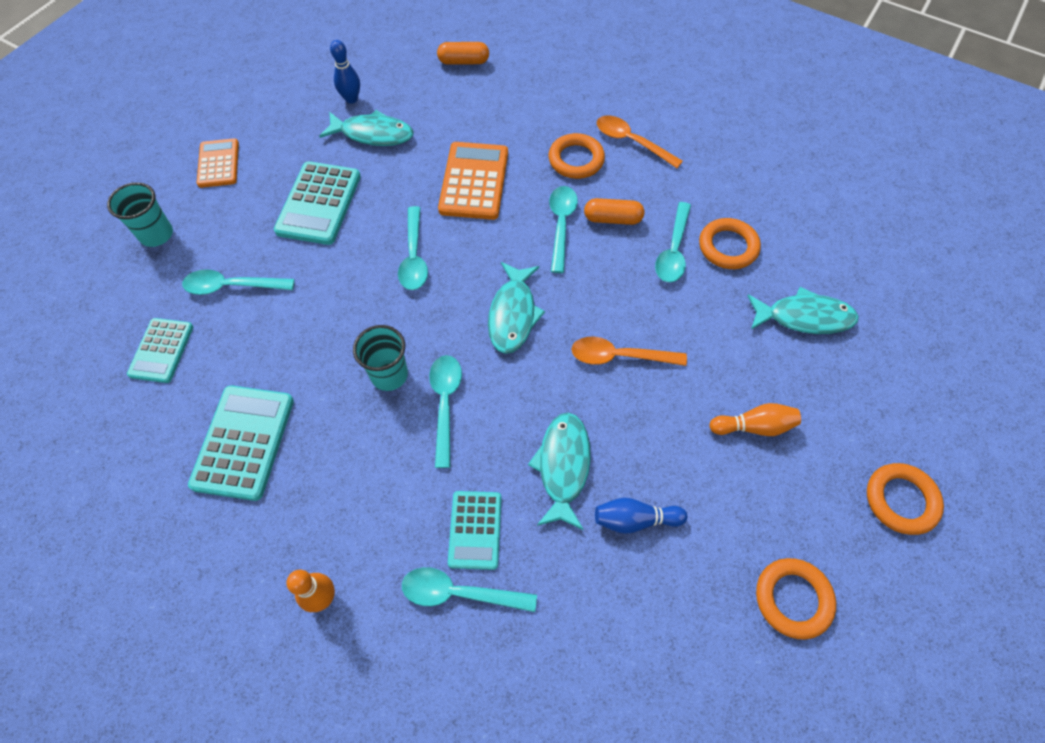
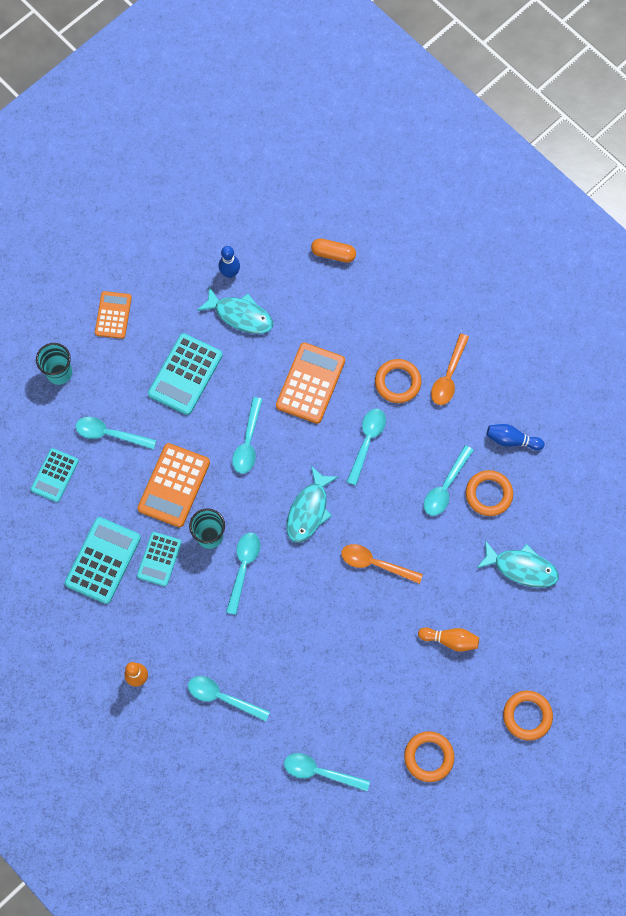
camera: 15 degrees right, 10 degrees up
(328, 326) = (174, 485): none -> orange calculator
(475, 530) = (242, 660): turquoise calculator -> turquoise calculator (159, 559)
(563, 466) = (311, 634): turquoise fish -> none
(612, 219) = (408, 446): orange capsule -> none
(631, 142) = (448, 376): orange spoon -> orange spoon turned 120 degrees counterclockwise
(635, 519) = (347, 681): blue bowling pin -> blue bowling pin (512, 440)
(641, 670) = (320, 772): none -> turquoise spoon

